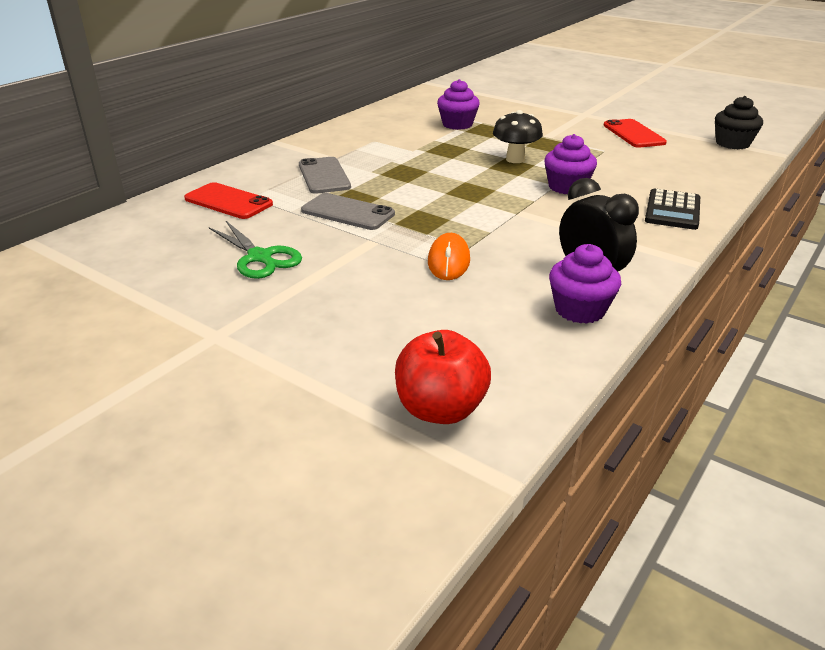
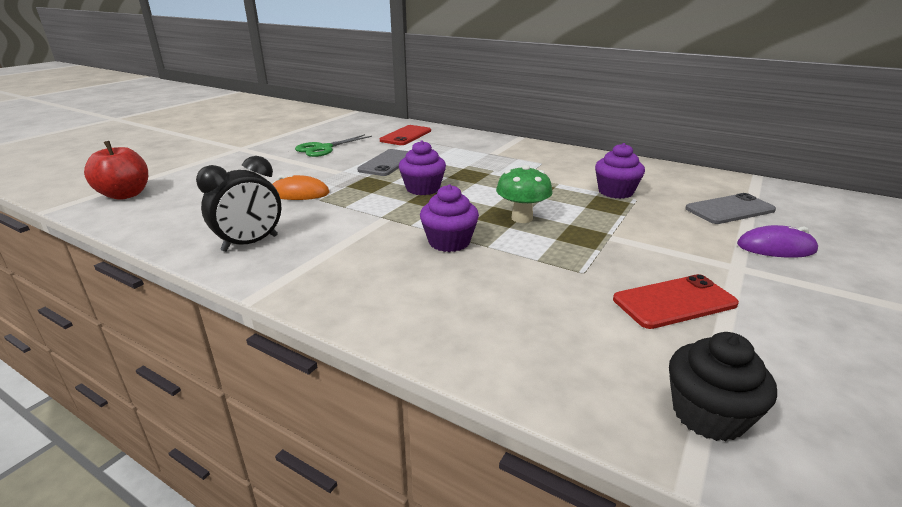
camera: 85 degrees right, 5 degrees down
(324, 176) = (455, 153): grey phone -> grey phone (730, 209)
(515, 159) = (522, 218): black mushroom -> green mushroom
(555, 101) = (776, 248): none -> purple mouse
(580, 310) = (198, 236): purple cupcake -> purple cupcake (423, 189)
(672, 210) = (385, 302): black calculator -> none

